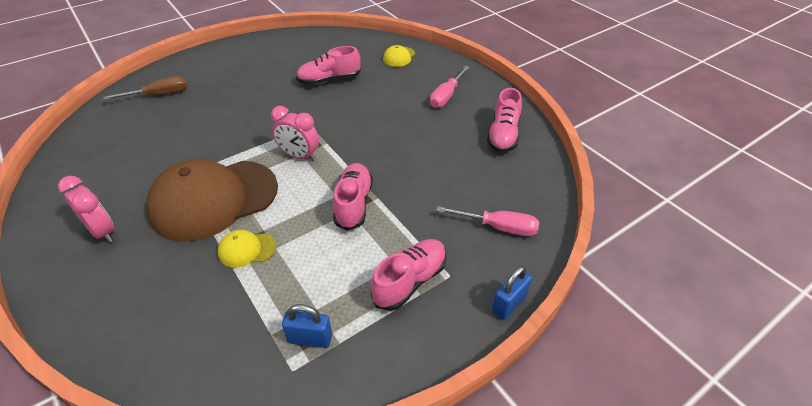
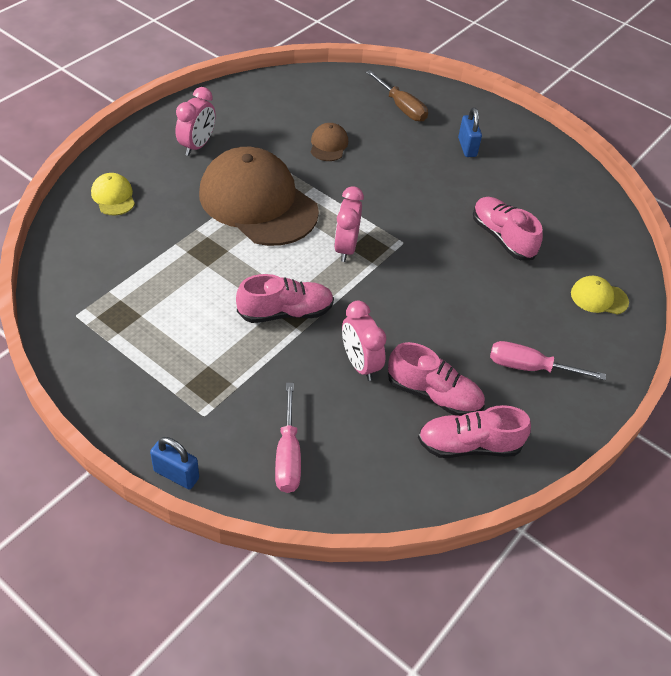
camera: 70 degrees right, 5 degrees up
(172, 143) = (328, 145): none -> brown cap
(247, 249) = (200, 246): yellow cap -> yellow cap (113, 196)
(310, 339) = (108, 319): blue padlock -> blue padlock (467, 147)
(410, 281) = (189, 382): pink shoe -> pink shoe (434, 394)
(421, 171) = (360, 364): none -> pink clock

